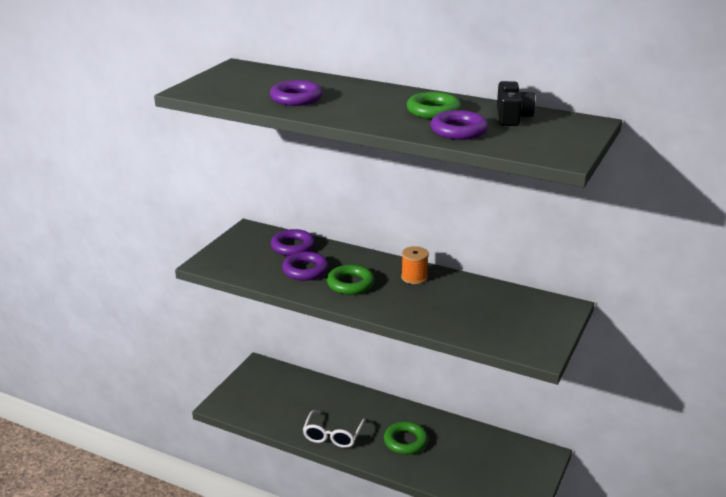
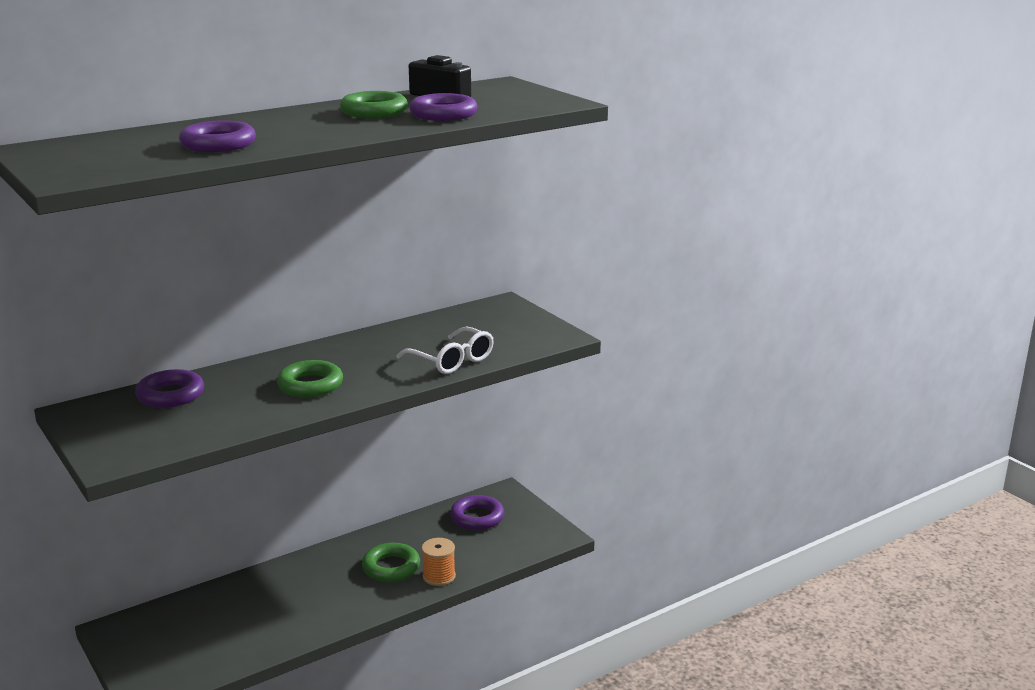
camera: 60 degrees left, 5 degrees down
(305, 270) = (238, 401): purple ring -> purple ring (477, 517)
(333, 435) = (321, 615): white glasses -> white glasses (452, 360)
(414, 277) = (350, 350): orange spool -> orange spool (439, 576)

